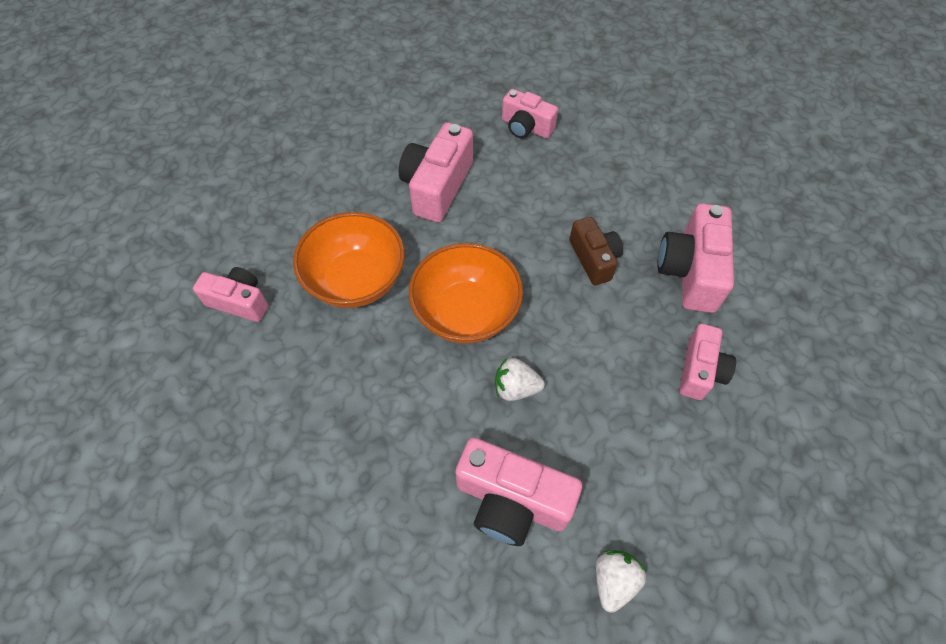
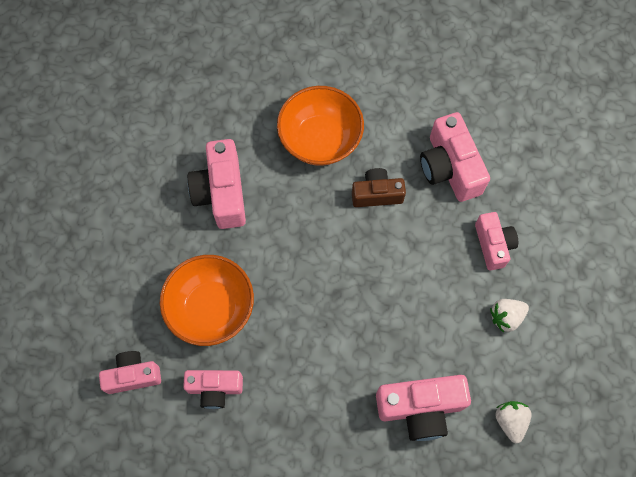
camera: 30 degrees left, 10 degrees up
(466, 312) = (309, 289): orange bowl -> orange bowl (320, 139)
(515, 388) = (378, 327): white strawberry -> white strawberry (506, 317)
(526, 127) = (259, 99): pink camera -> pink camera (215, 388)
(594, 259) = (376, 194): brown camera -> brown camera turned 45 degrees counterclockwise

